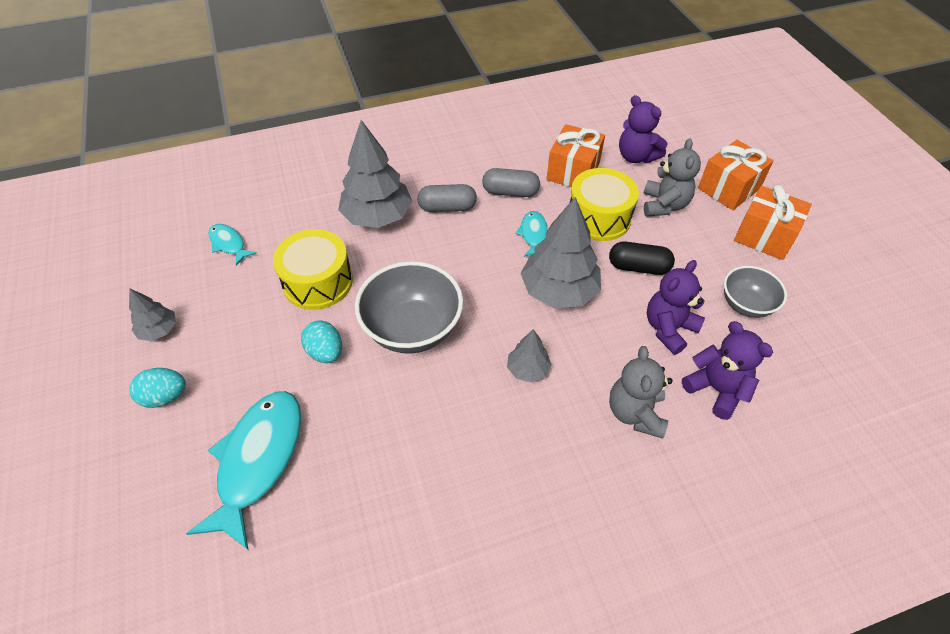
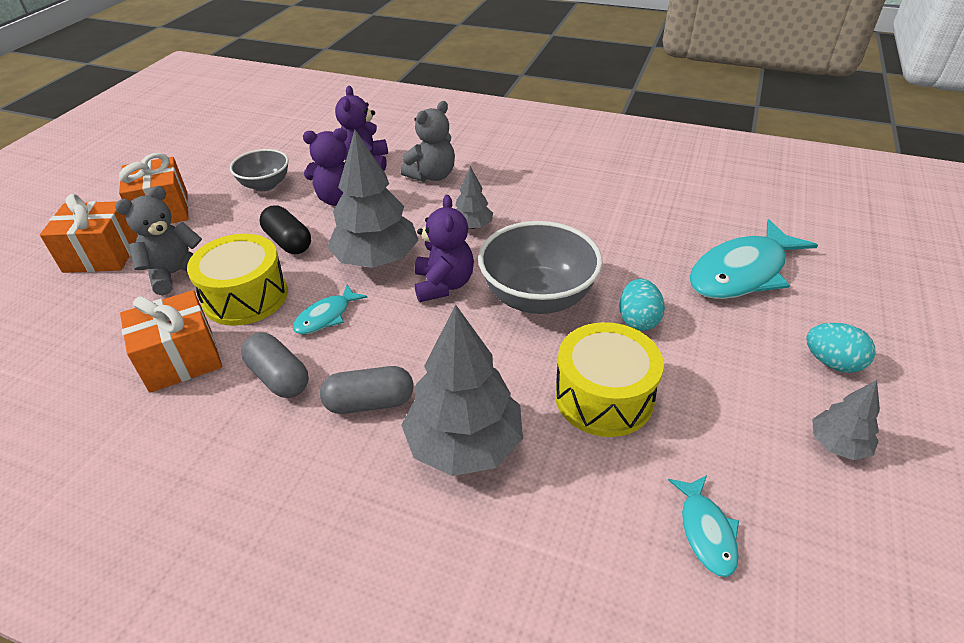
camera: 140 degrees left, 10 degrees down
(447, 207) = (370, 403): grey capsule -> grey capsule turned 45 degrees counterclockwise
(636, 156) = (97, 335): purple teddy bear -> purple teddy bear (443, 285)

